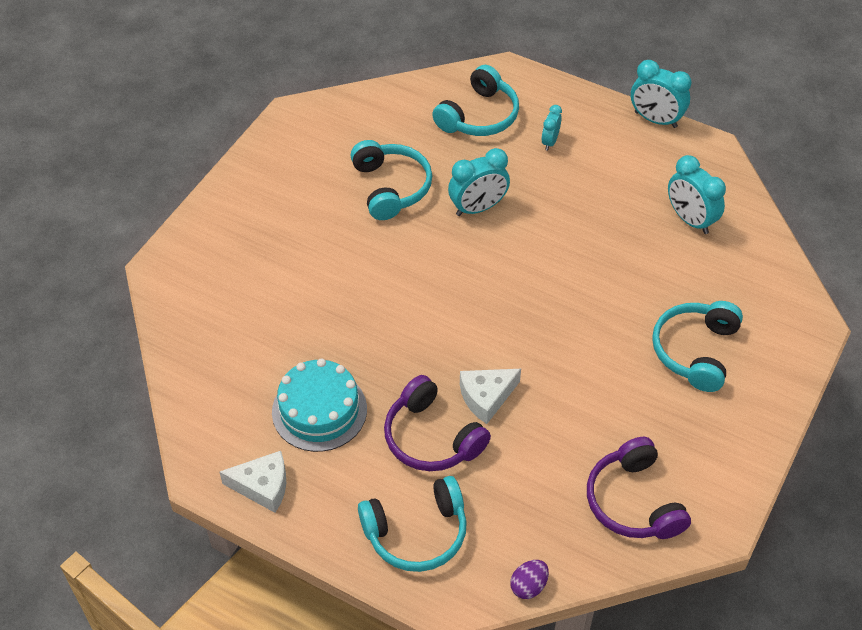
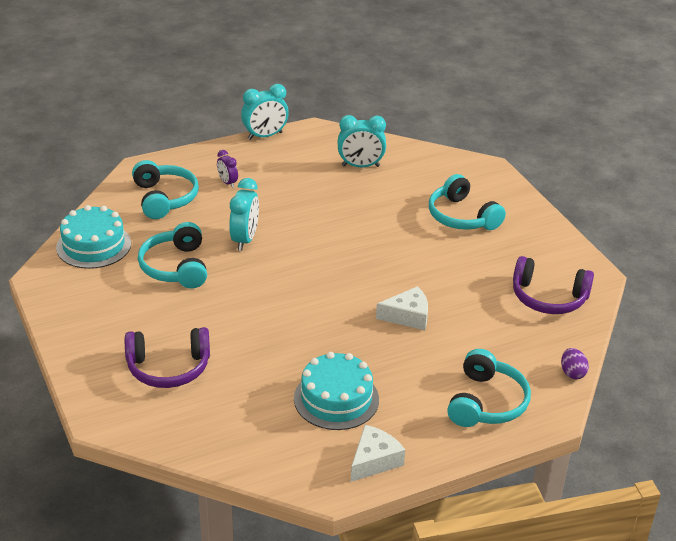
camera: 55 degrees left, 15 degrees down
(366, 116) = (94, 245): none -> turquoise cake
(391, 187) = (176, 267): turquoise headphones -> turquoise headphones turned 120 degrees counterclockwise
(431, 437) = (415, 357): purple headphones -> purple headphones (168, 368)
(486, 397) = (407, 316): white cheese -> white cheese turned 105 degrees counterclockwise
(550, 142) = (227, 183): turquoise clock -> purple clock

